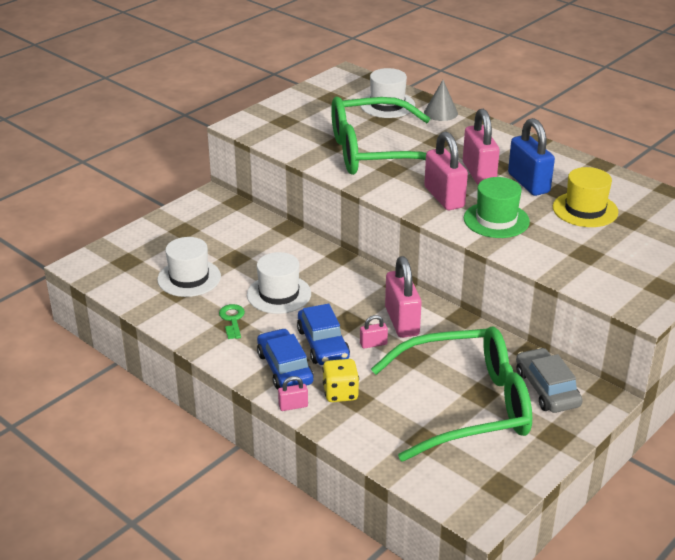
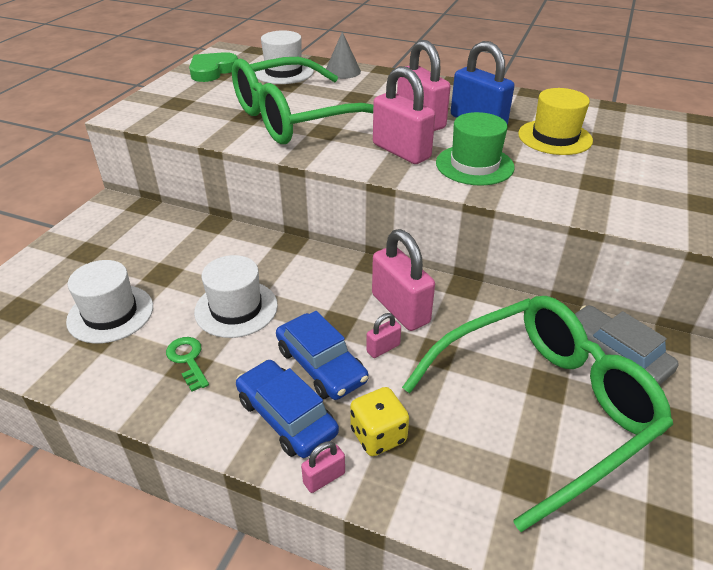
camera: 20 degrees left, 5 degrees up
(326, 93) = (212, 71): none -> green heart

